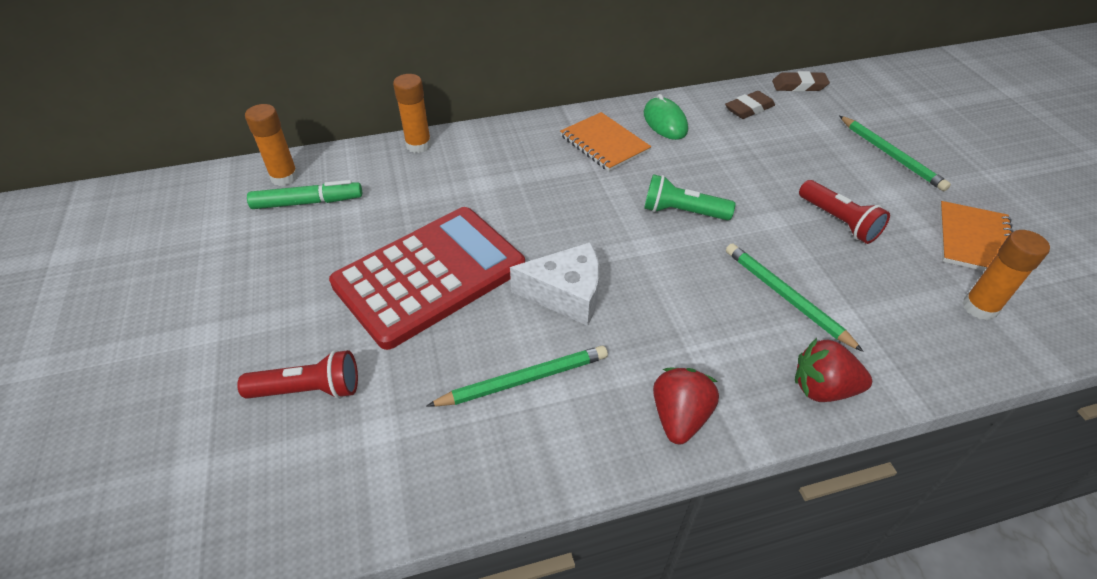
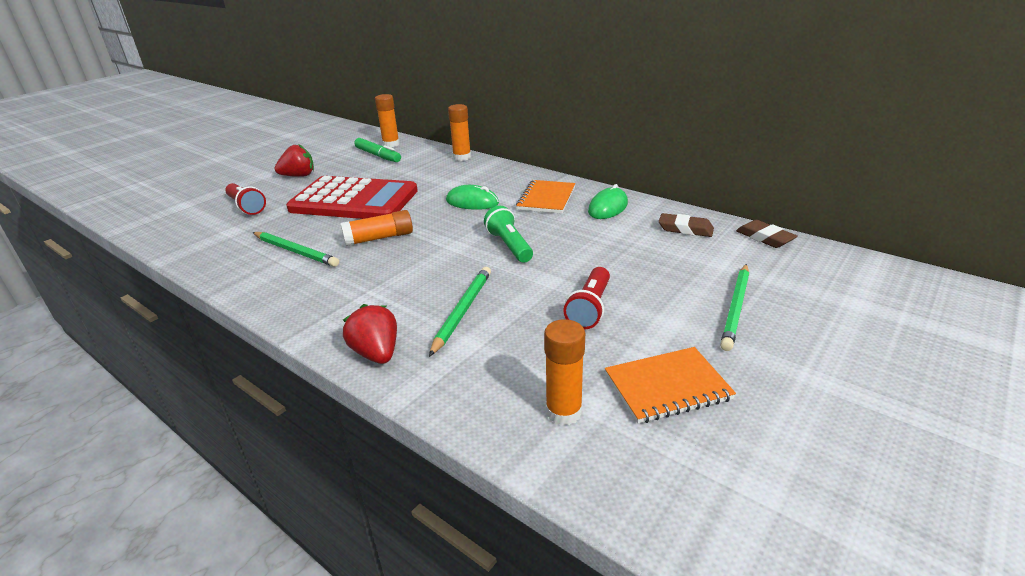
camera: 55 degrees right, 15 degrees down
(553, 191) = (472, 202): none -> green mouse
(566, 294) = (379, 238): white cheese -> orange glue stick
(679, 417) = (303, 307): red strawberry -> red strawberry (298, 176)

